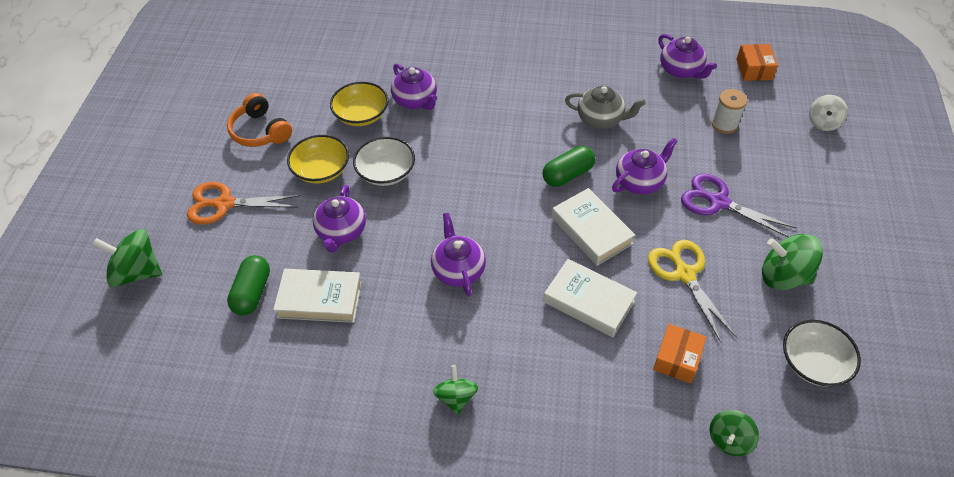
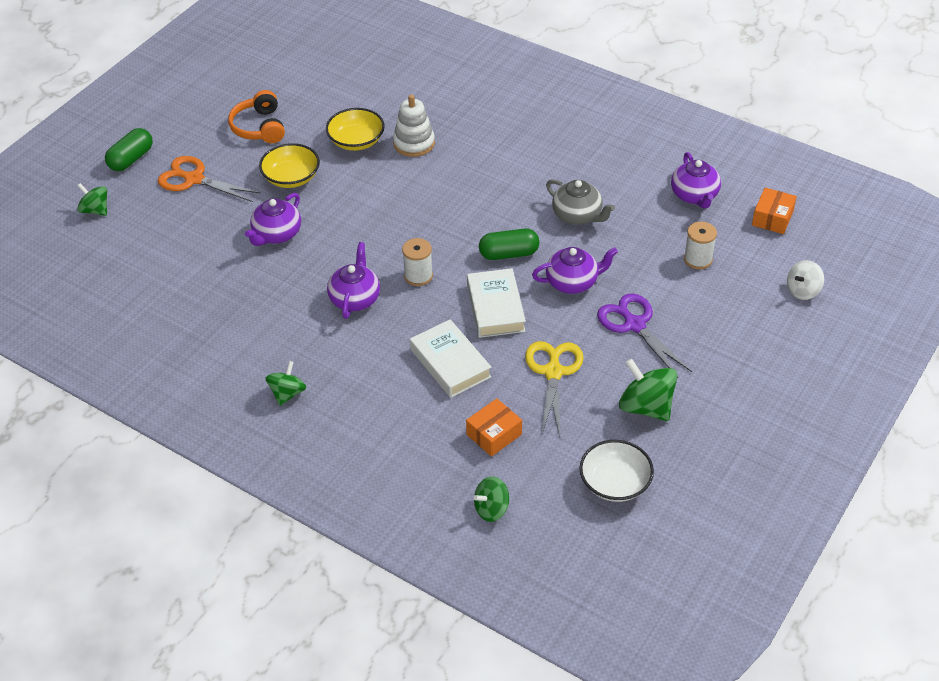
camera: 25 degrees right, 5 degrees down
(137, 272) = (95, 210): green spinning top -> green spinning top, size x0.63
(252, 293) = (175, 257): green capsule -> green capsule (131, 159)
(320, 299) = (226, 281): white book -> none
(386, 172) = (346, 198): white bowl -> none
(415, 100) = (414, 143): purple teapot -> white stacking toy
(502, 225) = (418, 276): none -> white spool

